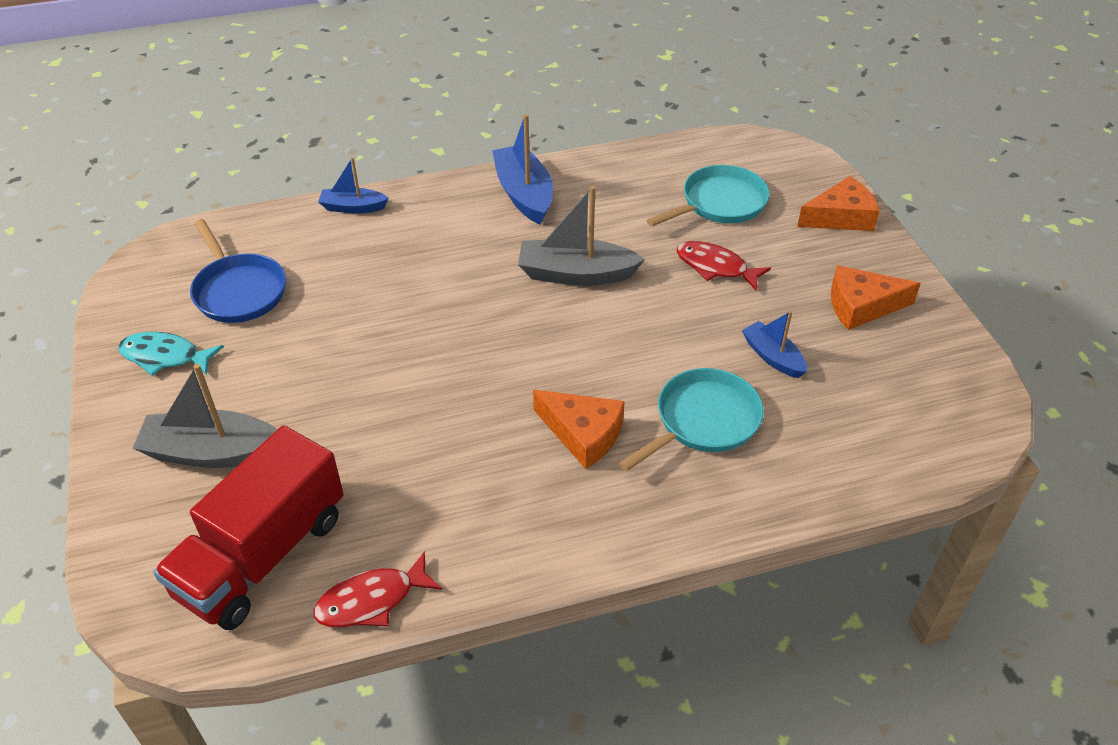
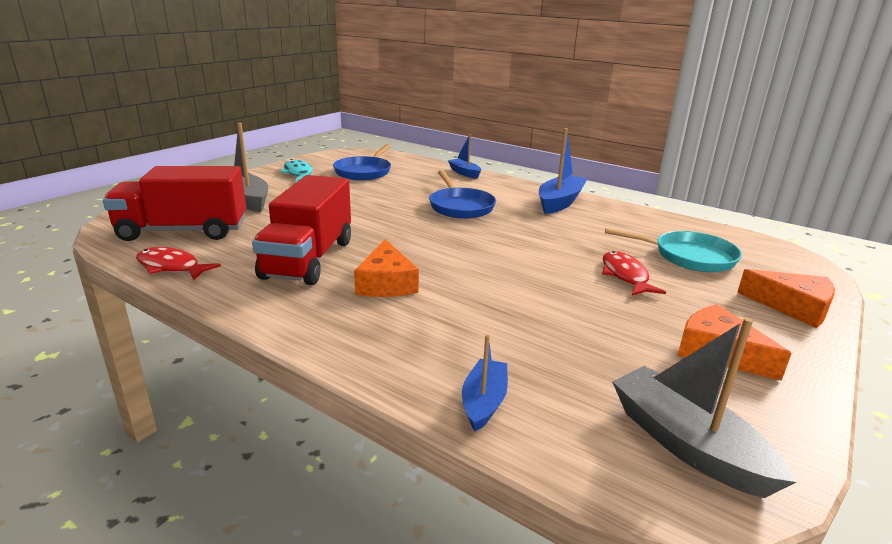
camera: 50 degrees right, 20 degrees down
(453, 273) = (460, 206): none -> blue pan
(468, 468) = (309, 259): none -> red truck
(576, 274) = (524, 235): grey boat -> grey boat (686, 444)
(702, 421) = (463, 322): turquoise pan -> none
(772, 357) = (580, 329): blue boat -> blue boat (484, 402)

